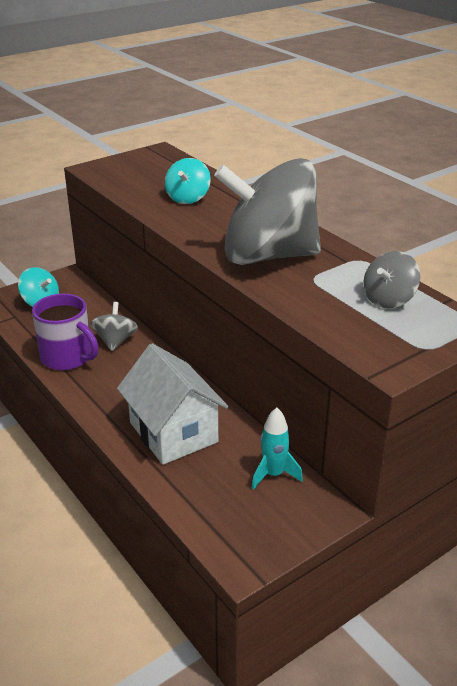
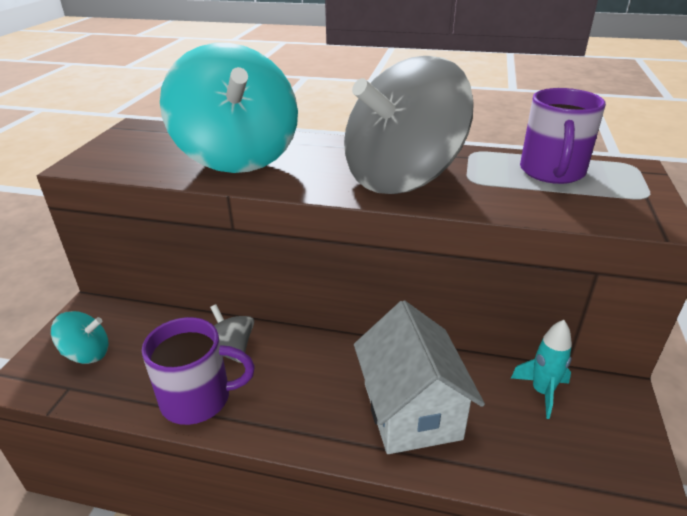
camera: 40 degrees left, 0 degrees up
(173, 432) = (411, 410): white house -> white house turned 60 degrees clockwise
(188, 198) = (238, 156): turquoise spinning top -> turquoise spinning top, size x2.29
(388, 299) = (552, 172): grey spinning top -> purple mug

